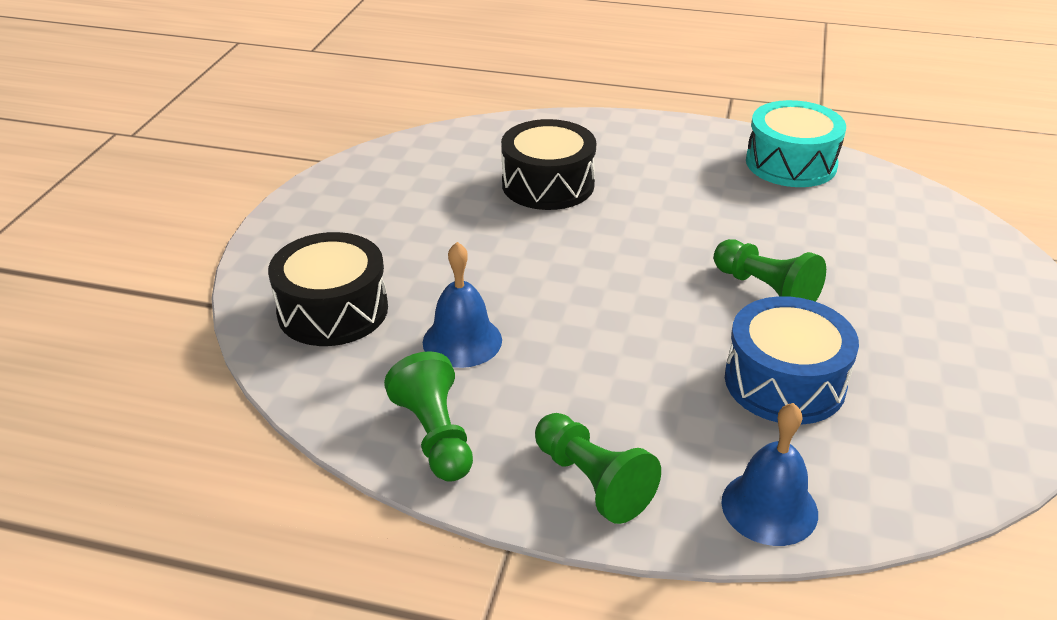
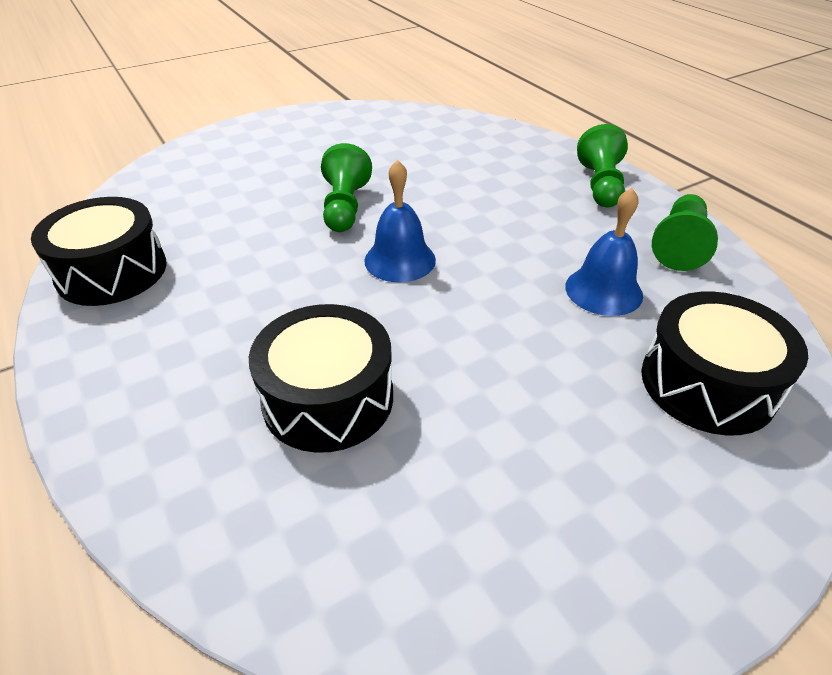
camera: 135 degrees left, 5 degrees up
(769, 507) = (524, 143): blue bell -> blue bell (400, 260)
(784, 382) = (429, 169): blue drum -> none
(791, 163) = (112, 272): turquoise drum -> black drum

